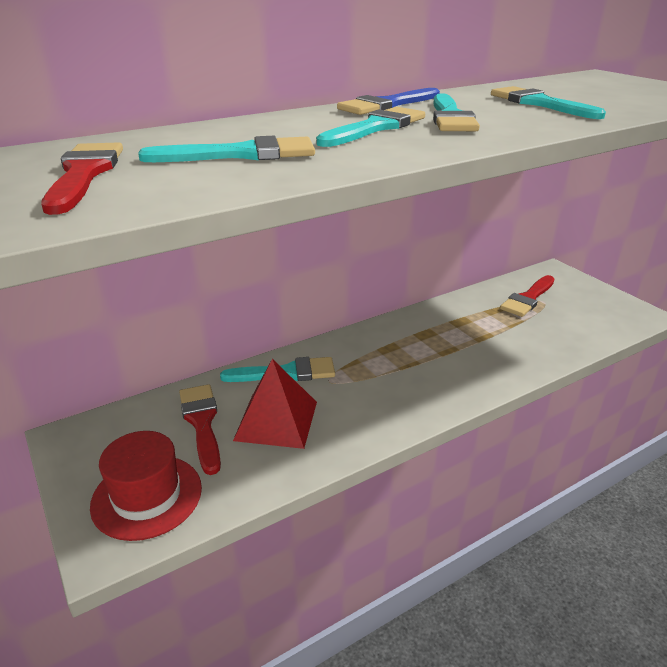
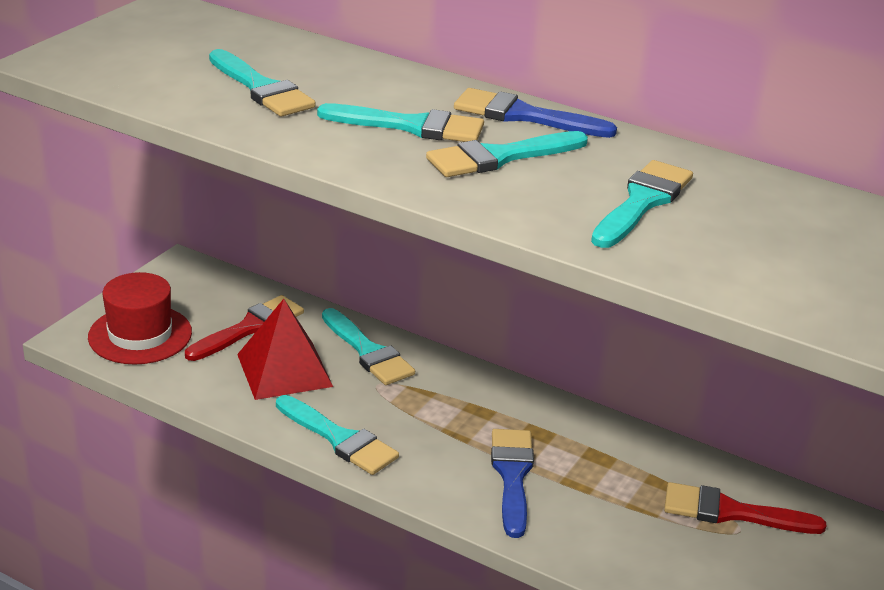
camera: 60 degrees right, 0 degrees up
(84, 174) = (163, 50): red brush -> none
(384, 418) = (339, 439): none -> turquoise brush
(464, 356) = (512, 476): none -> blue brush

